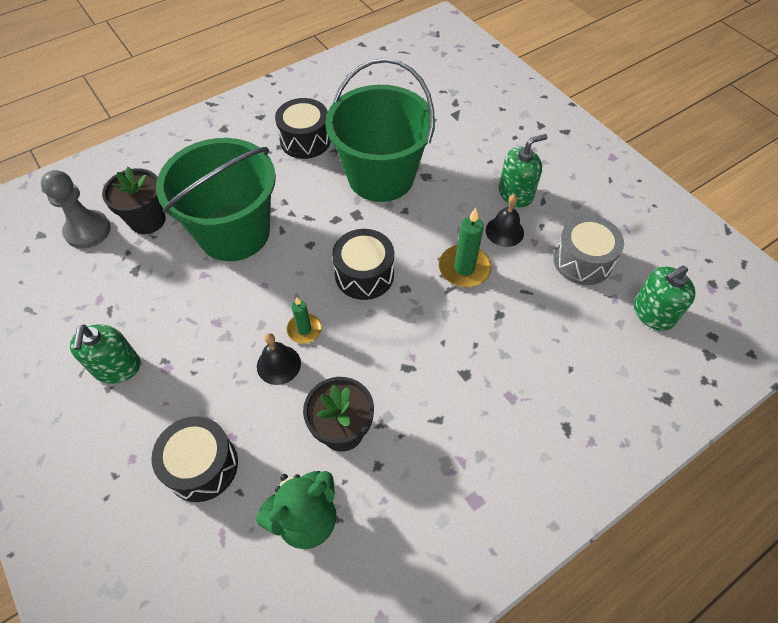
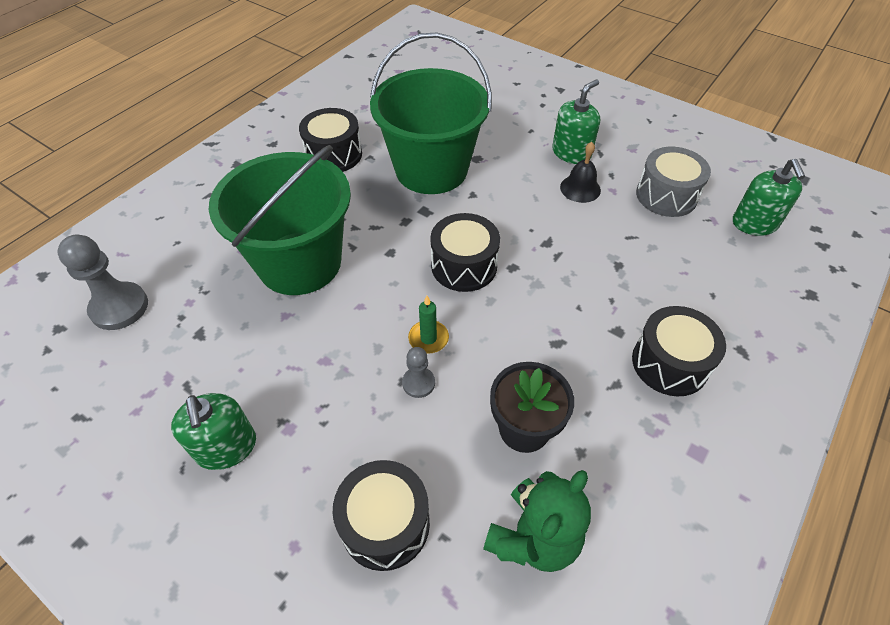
camera: 20 degrees left, 5 degrees down
(147, 220) = (190, 277): black flower pot -> none
(278, 364) = (418, 383): black bell -> grey pawn
(464, 268) = (561, 232): green candle -> none
(494, 417) = (670, 363): none -> black drum
(653, 313) = (754, 223): green soap dispenser -> green soap dispenser turned 45 degrees counterclockwise

